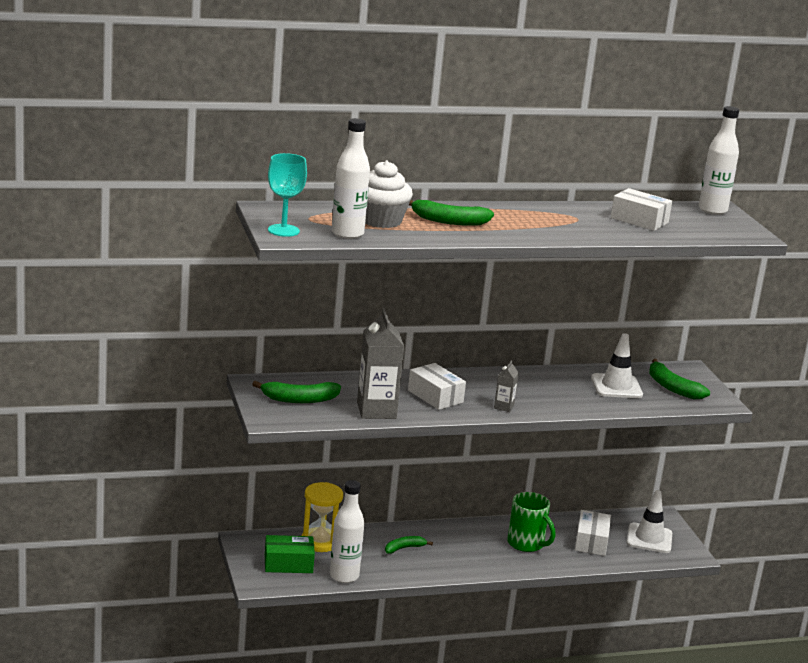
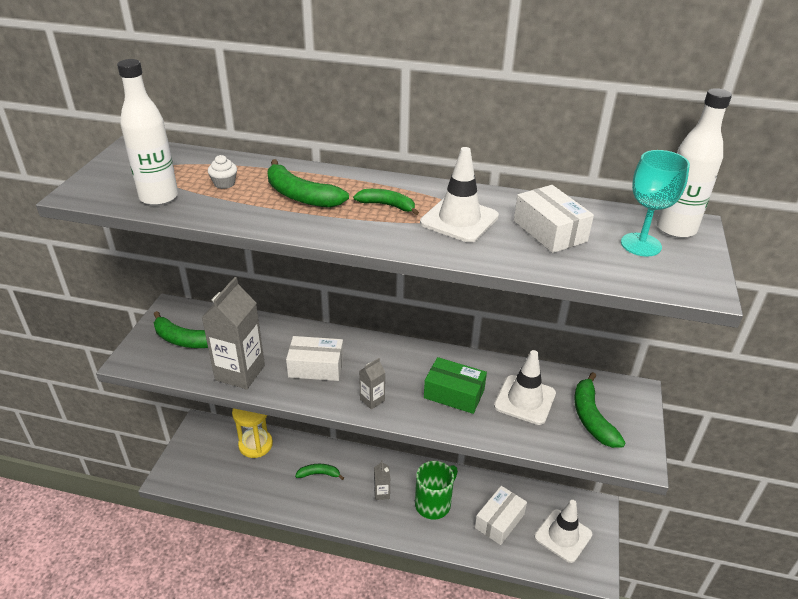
camera: 30 degrees right, 15 degrees up
(283, 230) = (100, 182): turquoise goblet -> turquoise goblet (641, 245)
(288, 564) = (210, 462): green box -> green box (454, 394)
(344, 576) = (242, 492): white bottle -> none
(381, 220) = (224, 183): white cupcake -> white cupcake, size x0.43
(435, 396) = (316, 367): white box -> white box turned 75 degrees counterclockwise
(474, 547) = (382, 493): none -> grey carton
(517, 219) = (387, 205): none -> green banana
(526, 544) = (434, 503): green mug -> green mug turned 120 degrees counterclockwise
(575, 221) = (459, 220): none -> white traffic cone

